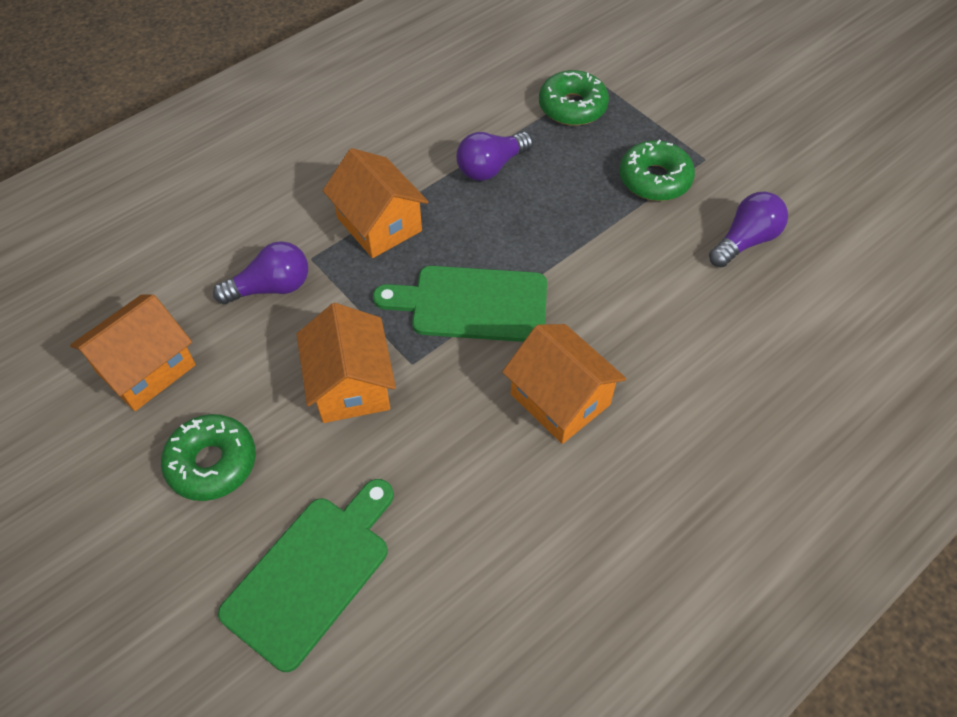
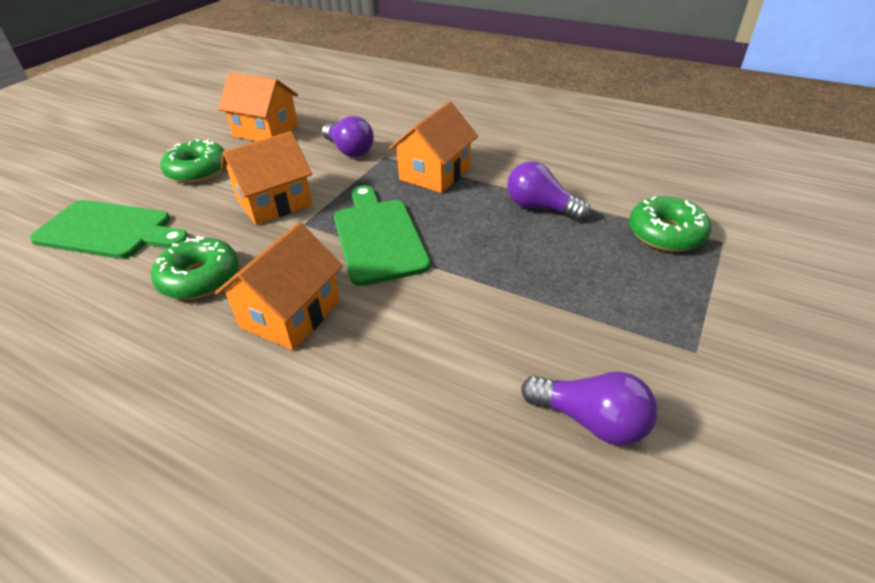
camera: 70 degrees right, 15 degrees down
(654, 179) = (621, 315): green donut -> green donut (200, 278)

